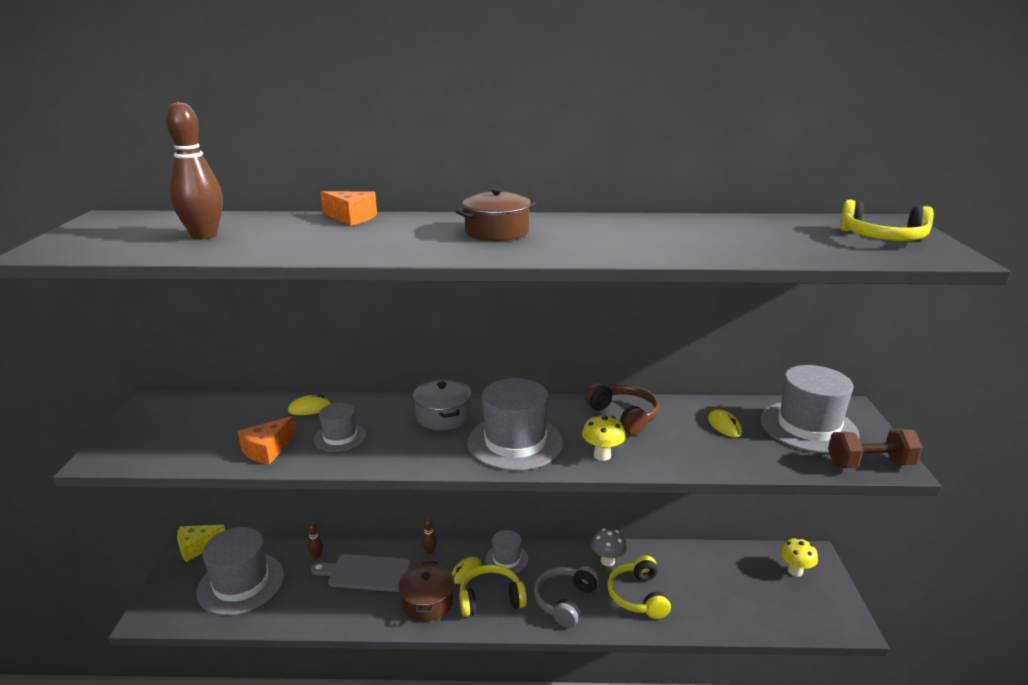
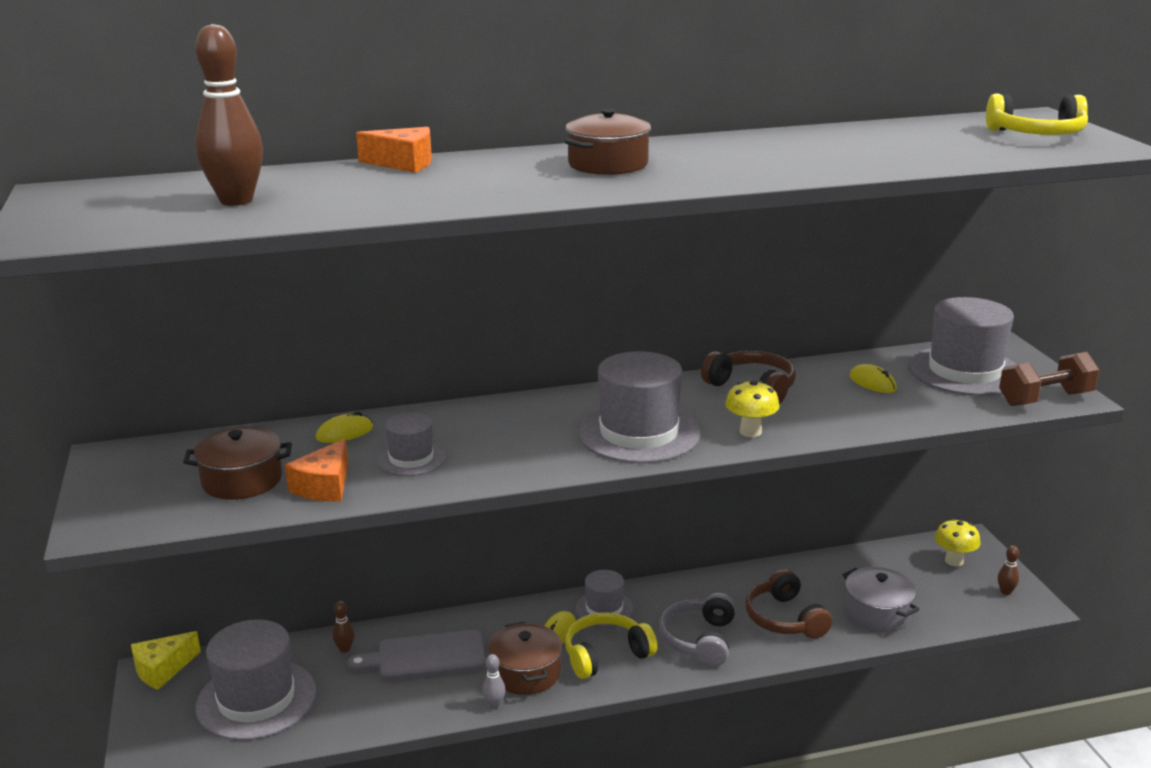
camera: 15 degrees left, 0 degrees up
(218, 436) = (242, 480): none -> brown pot
(393, 624) = (494, 705): none -> grey bowling pin
(429, 551) = (498, 617): brown bowling pin -> brown bowling pin (1005, 592)
(443, 416) = (529, 418): grey pot -> grey pot (877, 613)
(607, 561) = (731, 588): grey mushroom -> none
(638, 596) = (784, 619): yellow headphones -> brown headphones

